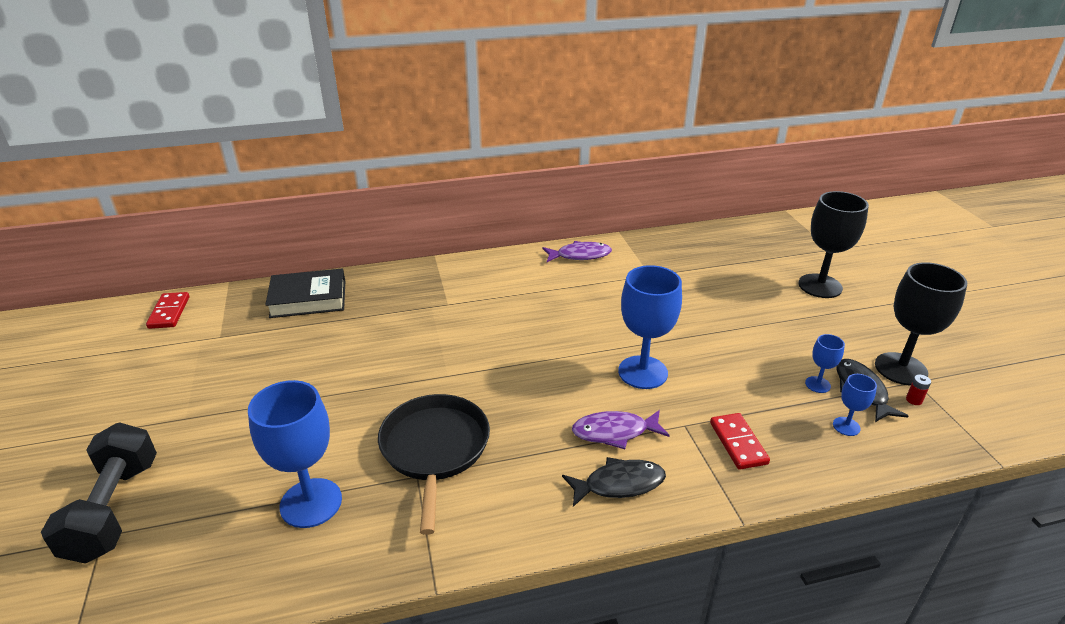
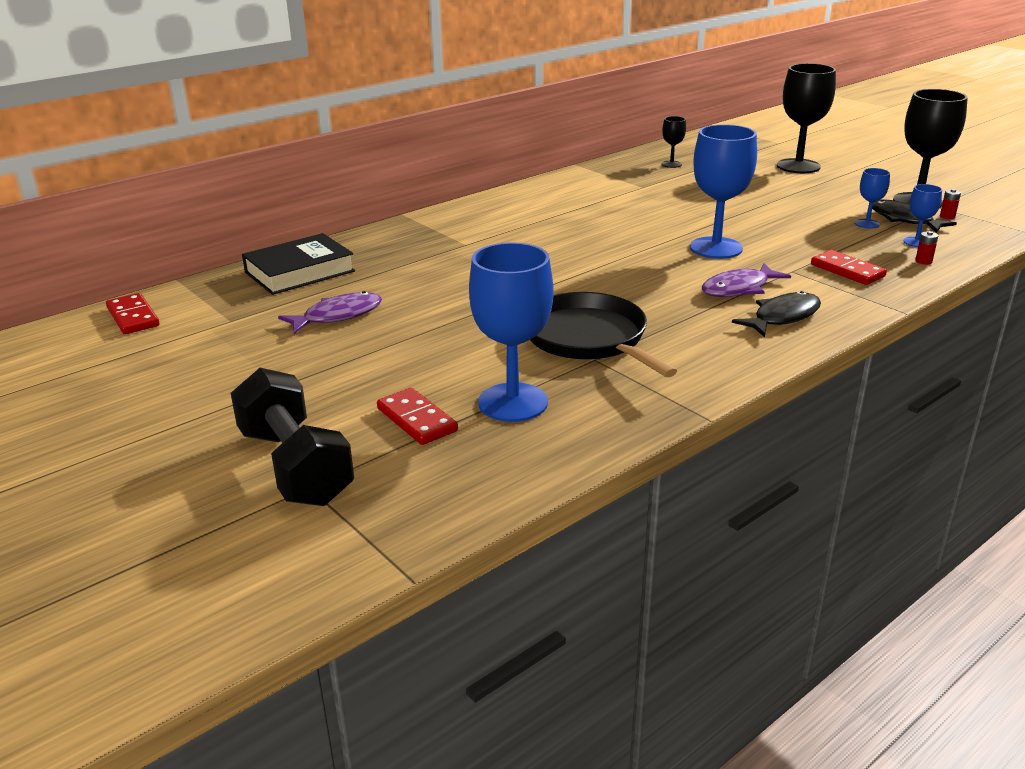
camera: 25 degrees left, 5 degrees down
(231, 493) = (417, 420): none -> red domino
(580, 255) = (558, 186): purple fish -> purple fish (338, 316)
(702, 253) = (671, 164): none -> black goblet
(828, 456) = (923, 261): none -> red battery

